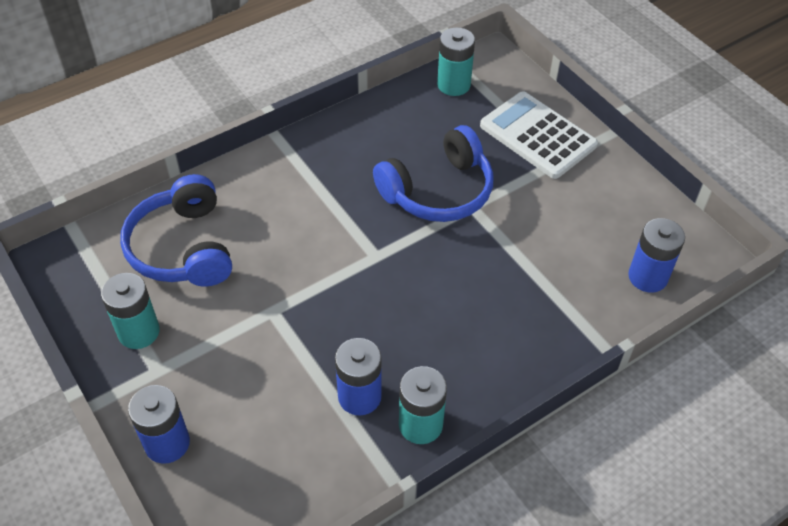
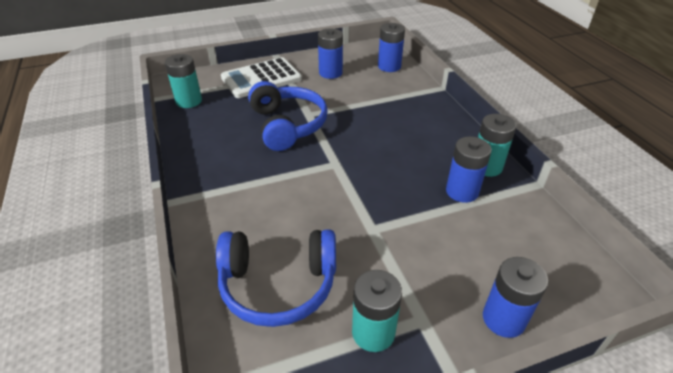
camera: 75 degrees left, 10 degrees down
(590, 207) = (330, 73): none -> blue battery

